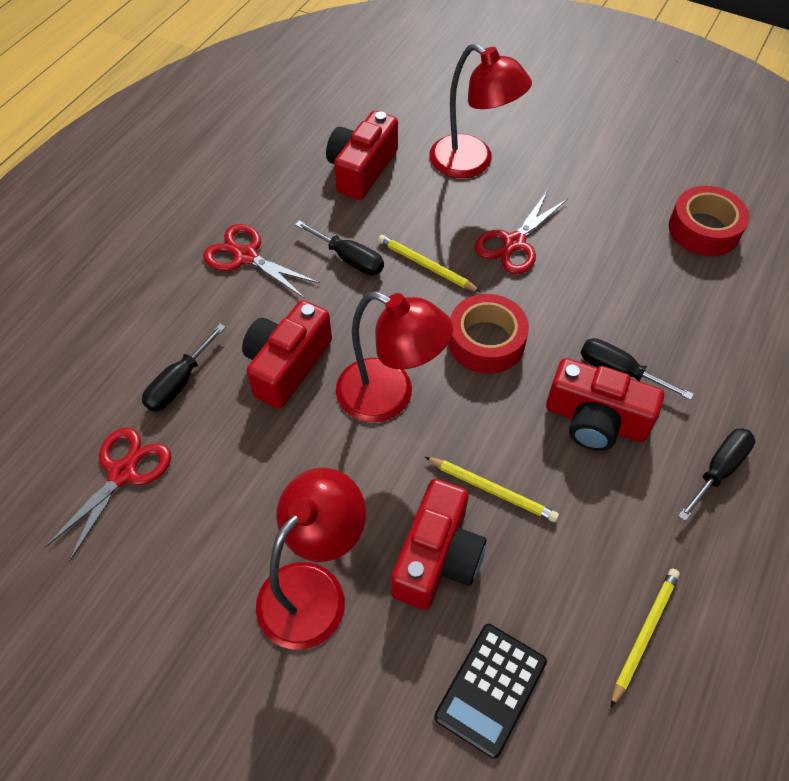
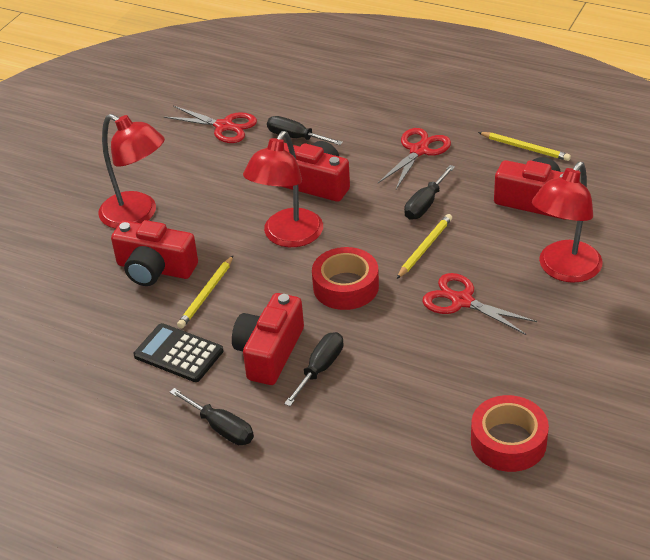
camera: 90 degrees right, 15 degrees down
(490, 689) = (62, 297): black calculator -> black calculator (178, 353)
(644, 634) = (88, 374): yellow pencil -> yellow pencil (525, 148)

